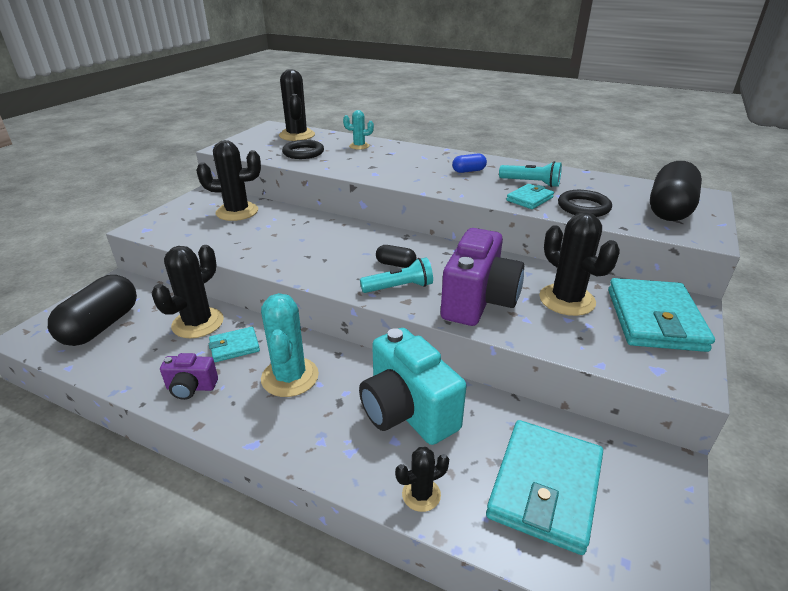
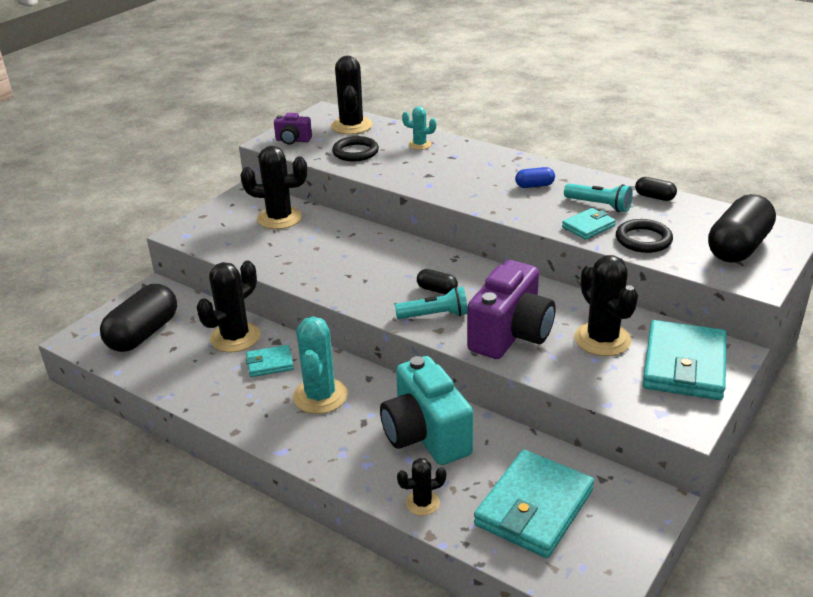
camera: 10 degrees right, 0 degrees up
(191, 388) = (229, 399): purple camera -> purple camera (293, 140)
(575, 175) = (654, 197): none -> black capsule

